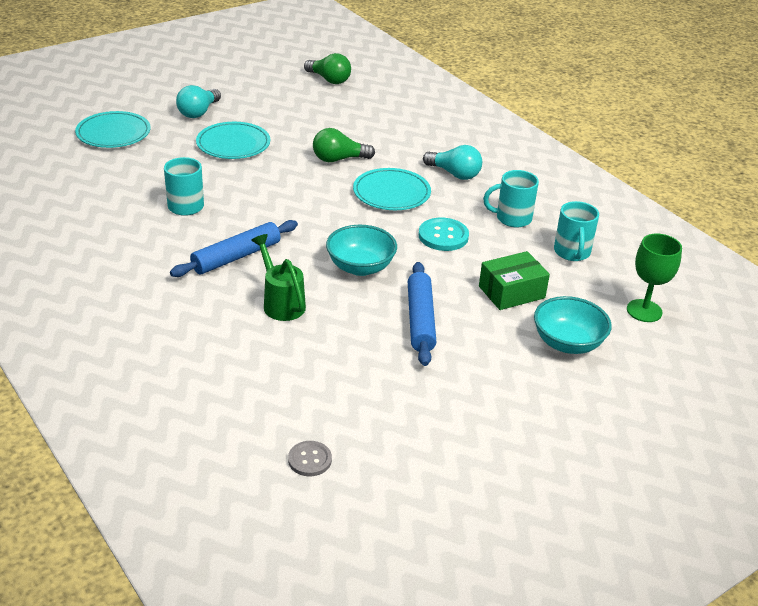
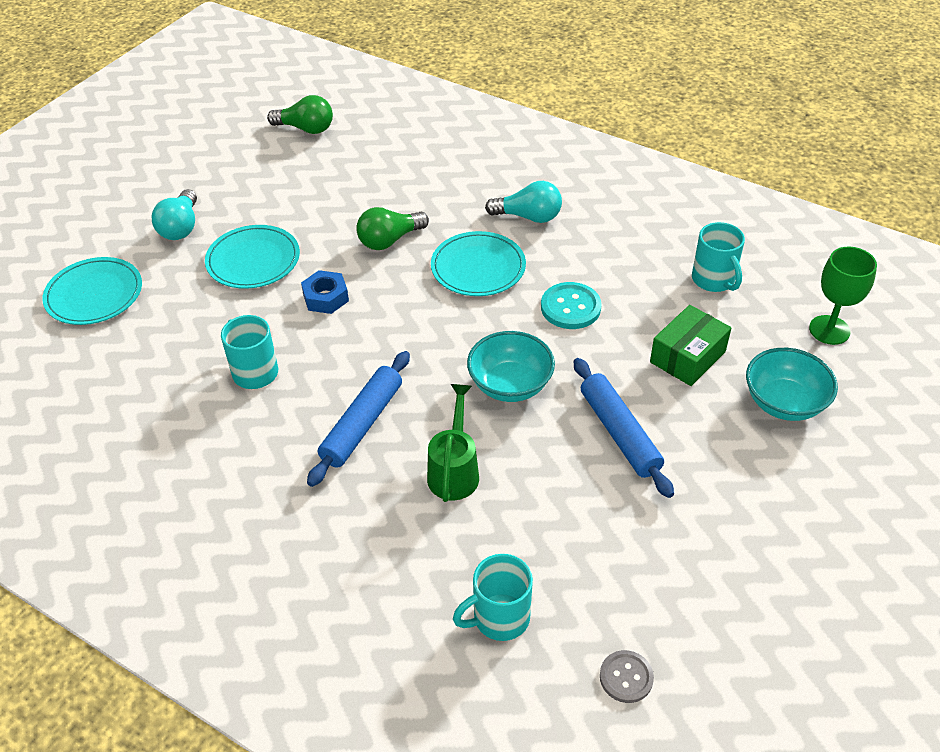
camera: 20 degrees left, 10 degrees up
(267, 179) = (326, 297): none -> blue nut
(281, 302) = (454, 470): green watering can -> green watering can turned 60 degrees clockwise
(512, 218) = (626, 256): turquoise mug -> turquoise mug (499, 618)

